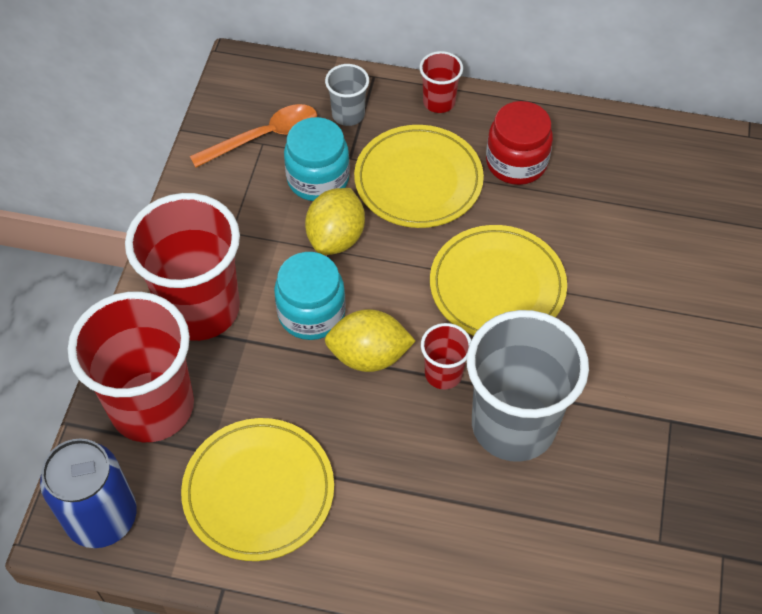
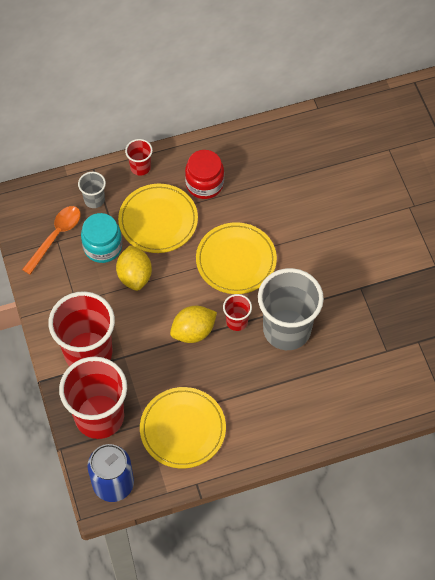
camera: 30 degrees left, 5 degrees up
(311, 313) = (149, 324): turquoise jar -> none

